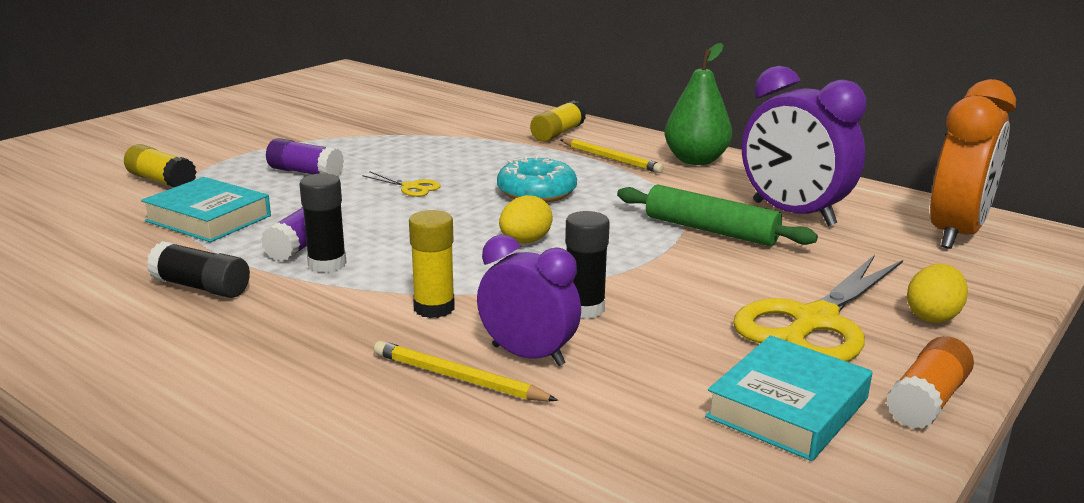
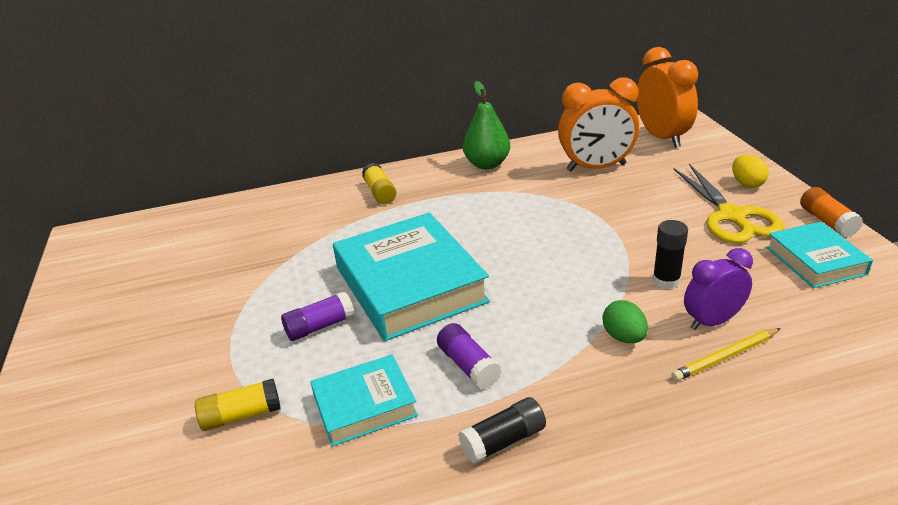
camera: 50 degrees left, 10 degrees up
(327, 264) = (515, 364): black glue stick -> none
(411, 187) = (410, 284): yellow scissors -> turquoise book
(434, 308) = (624, 337): yellow glue stick -> green egg
(525, 241) = (552, 268): yellow egg -> none
(536, 192) = (476, 237): turquoise donut -> none
(611, 159) = (450, 190): yellow pencil -> none
(710, 230) = (595, 200): green rolling pin -> none
(793, 213) = (596, 167): purple clock -> orange clock

